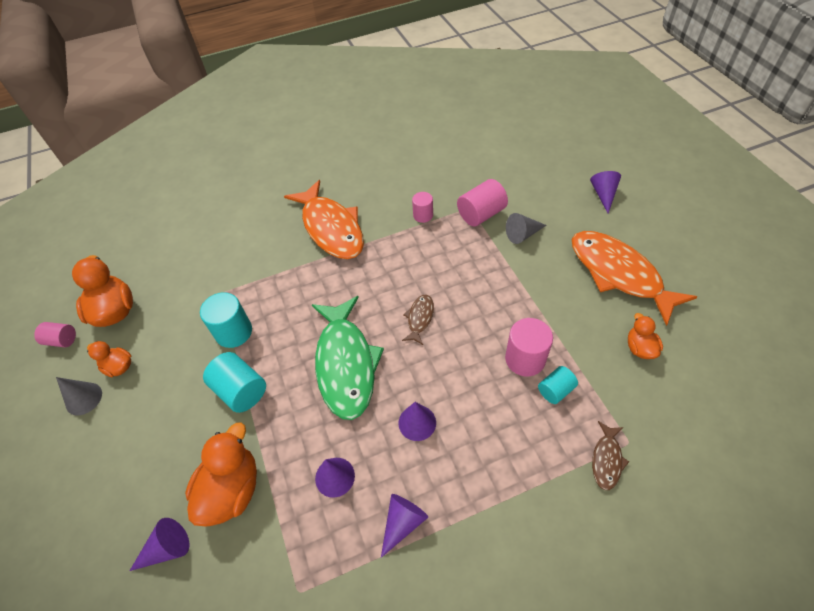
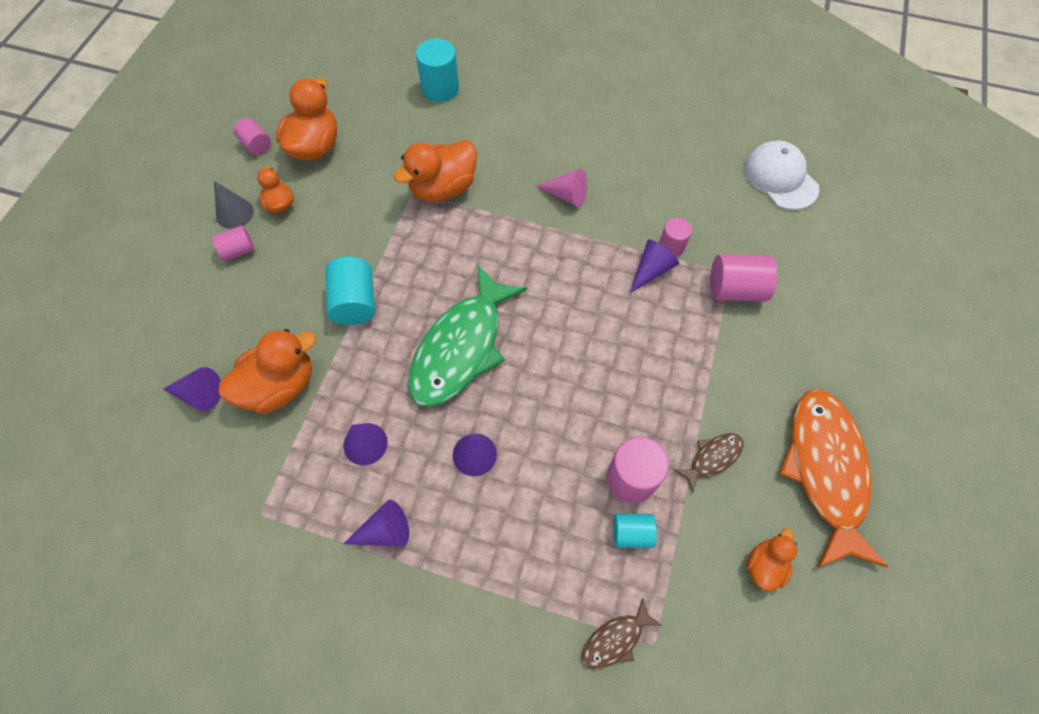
camera: 35 degrees right, 10 degrees up
(110, 422) = (238, 251): none -> pink cylinder
(234, 332) = (393, 241): turquoise cylinder -> turquoise cylinder (440, 88)
(241, 276) = (443, 188): none -> orange duck
(331, 228) = (566, 195): orange fish -> pink cone
(419, 318) = (567, 355): brown fish -> brown fish (712, 458)
(449, 142) = (780, 178): none -> white cap
(522, 234) = (759, 345): grey cone -> none
(603, 194) = (904, 367): purple cone -> purple cone (651, 270)

